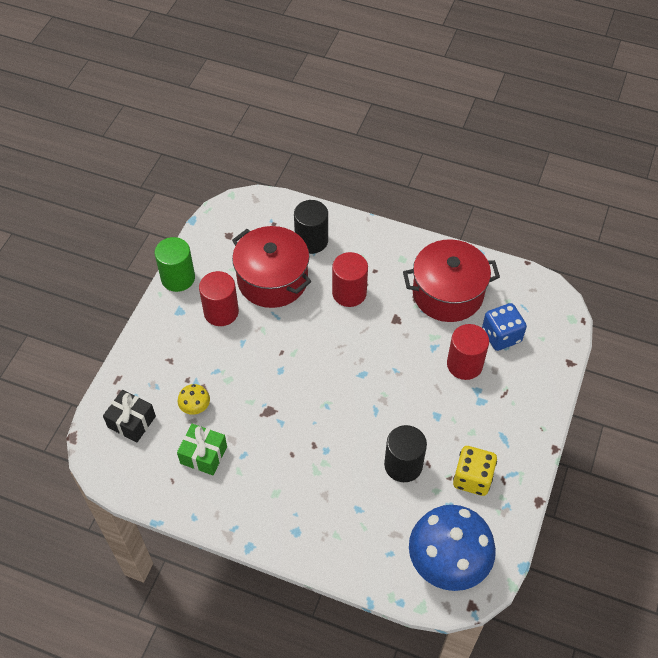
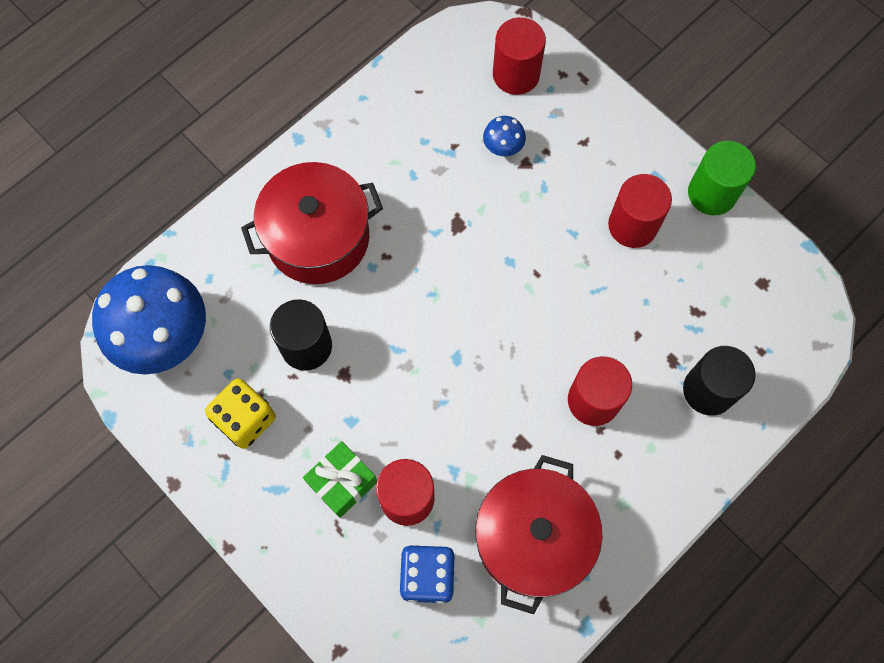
camera: 115 degrees right, 15 degrees up
(131, 422) = (516, 74): black gift -> red cylinder
(195, 407) = (503, 146): yellow mushroom -> blue mushroom
(203, 455) = (434, 133): green gift -> green gift (342, 482)
(272, 280) = (659, 309): red pot -> red pot (318, 237)

